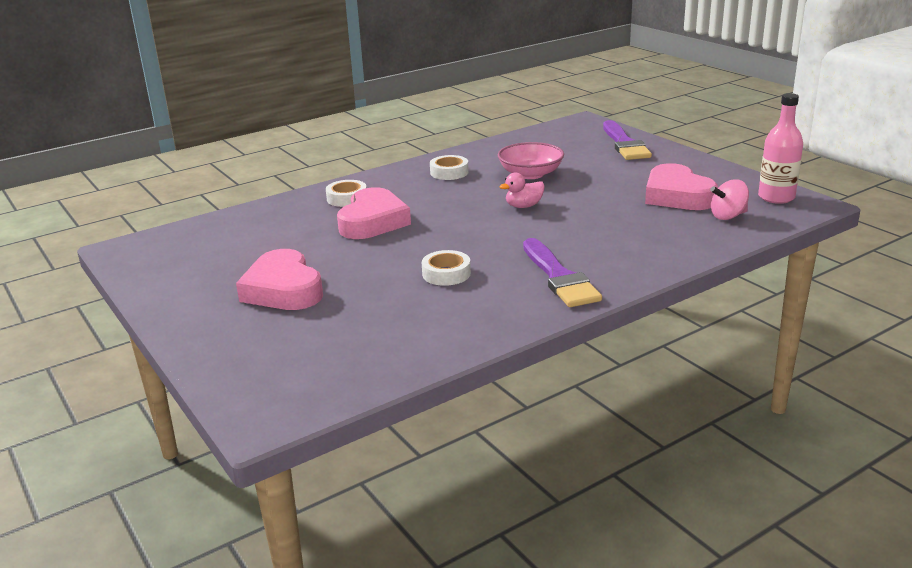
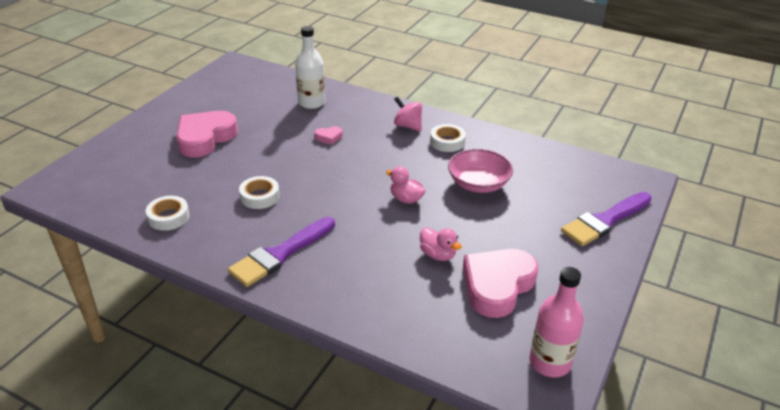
camera: 60 degrees right, 10 degrees up
(289, 219) = (311, 103): none -> white bottle
(347, 198) = (362, 113): white tape -> white tape (168, 217)
(373, 221) = (329, 137): pink heart -> pink heart, size x0.42
(619, 209) = (438, 255): none -> pink duck
(728, 216) = (471, 332): pink spinning top -> pink spinning top (408, 126)

